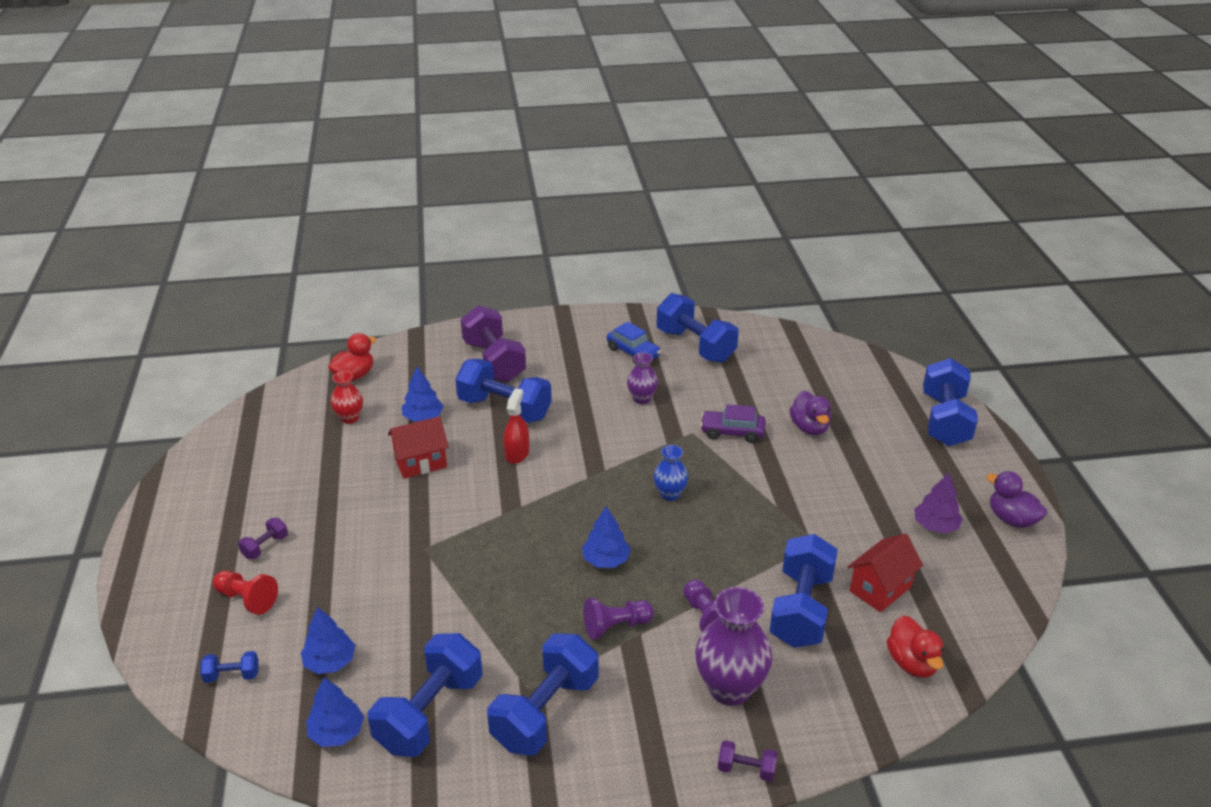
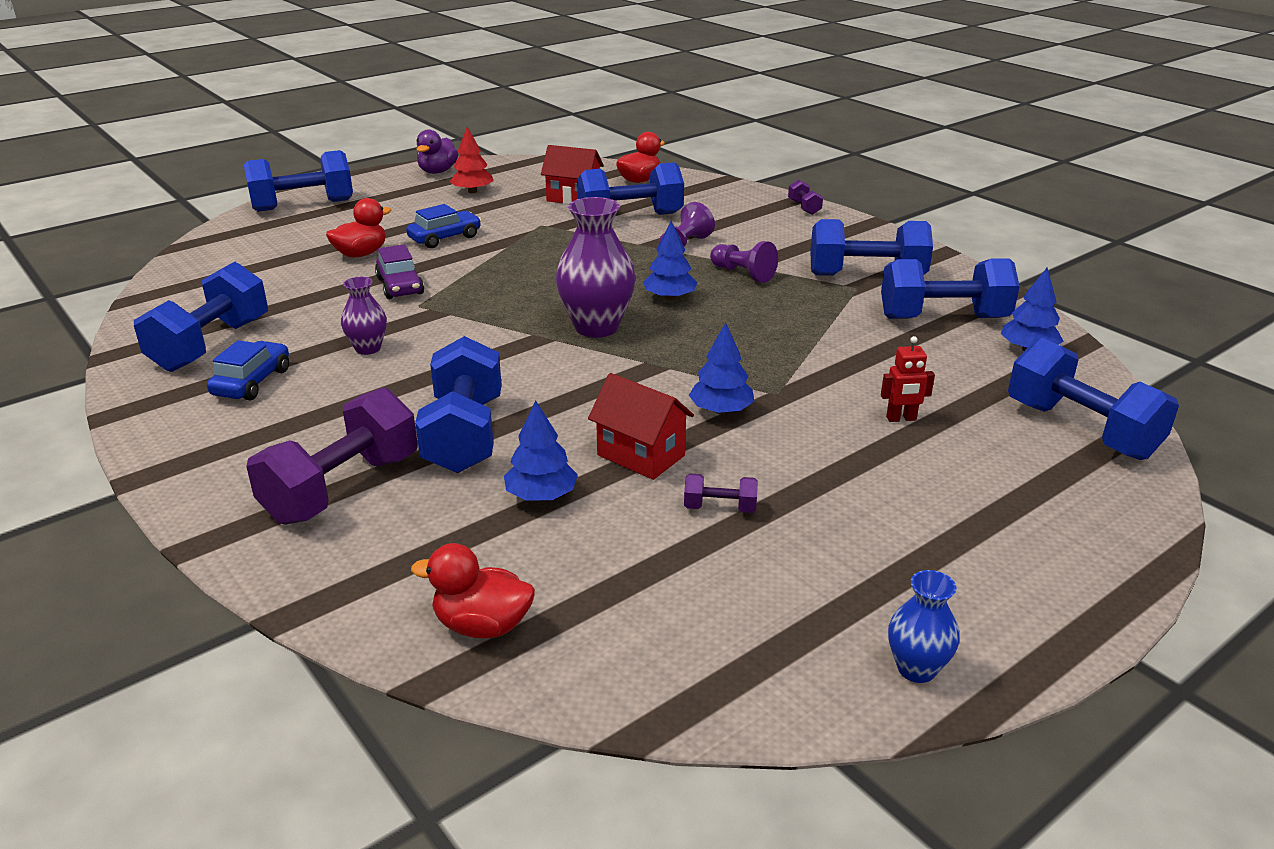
camera: 120 degrees left, 5 degrees down
(232, 675) = (1081, 430): blue dumbbell -> blue dumbbell, size x2.26
(247, 599) = (1000, 473): red pawn -> none
(265, 547) = (921, 504): purple dumbbell -> purple dumbbell (720, 508)
(330, 662) = (979, 384): blue tree -> blue tree (721, 410)
(339, 591) = (901, 419): none -> red robot
(349, 418) = (604, 567): red vase -> none
(517, 453) = (553, 394): red spray bottle -> none
(670, 494) = (539, 292): blue vase -> blue vase (916, 669)
(730, 688) = (744, 224): purple vase -> purple vase (596, 327)
(809, 428) = (361, 254): purple duck -> red duck
(818, 477) = (445, 238): none -> blue car
(935, 526) = (472, 191): purple tree -> red tree

